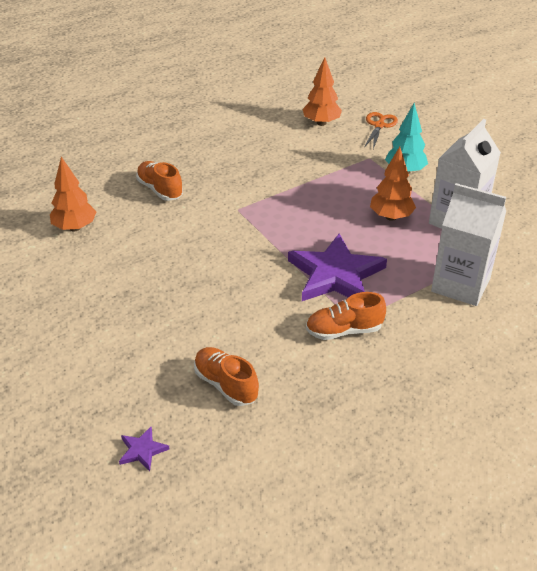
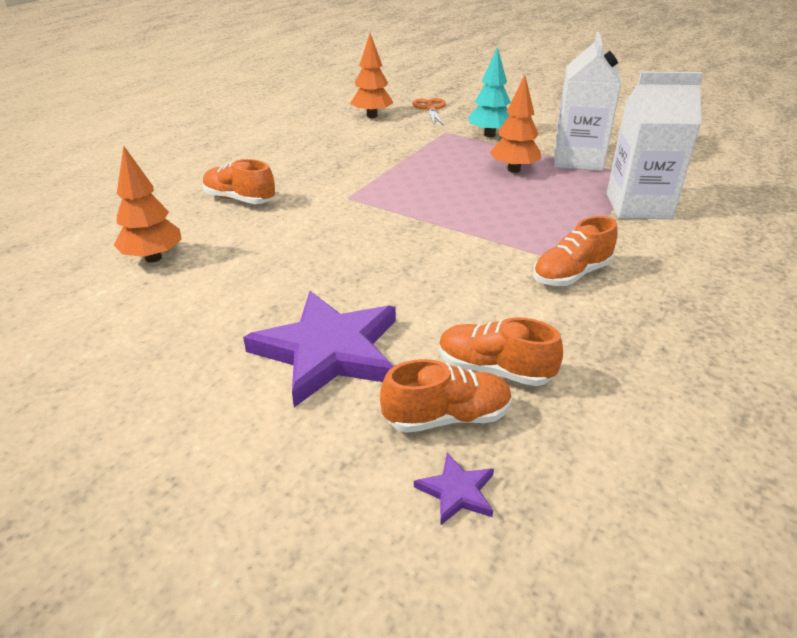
camera: 25 degrees left, 5 degrees down
(172, 405) = (447, 417): none -> orange shoe
(335, 274) = (509, 228): purple star -> purple star (328, 351)

